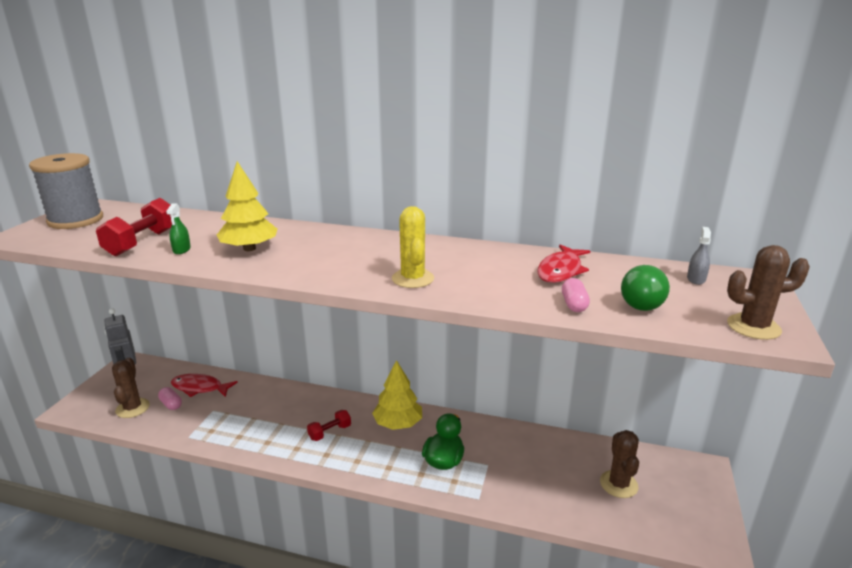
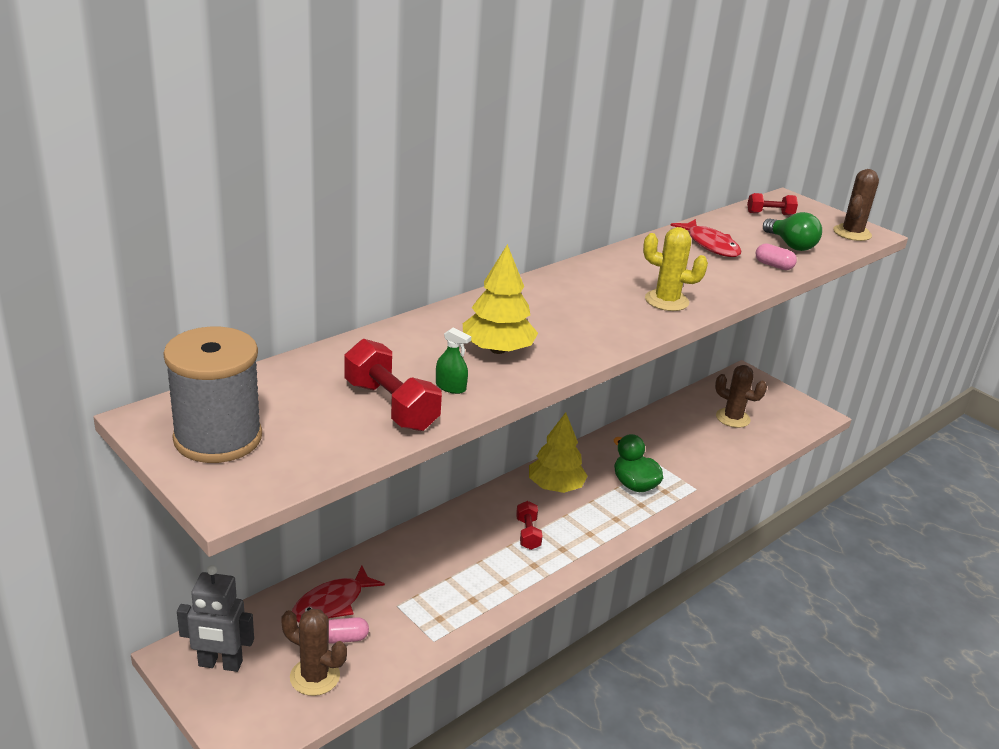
camera: 60 degrees left, 5 degrees up
(696, 279) = (770, 214): grey spray bottle -> red dumbbell

